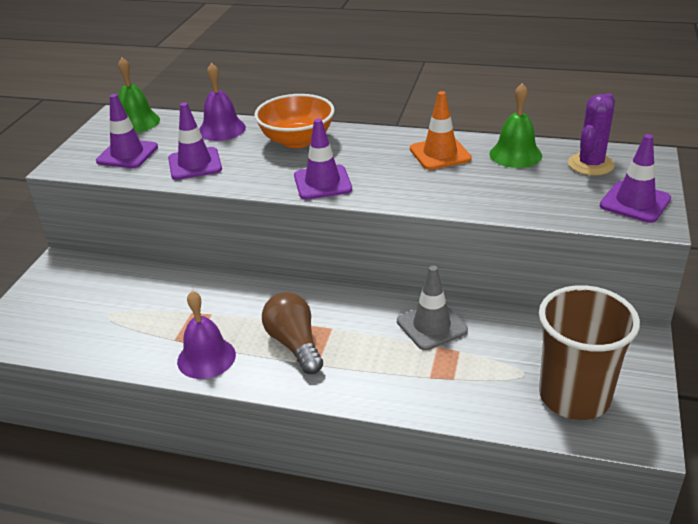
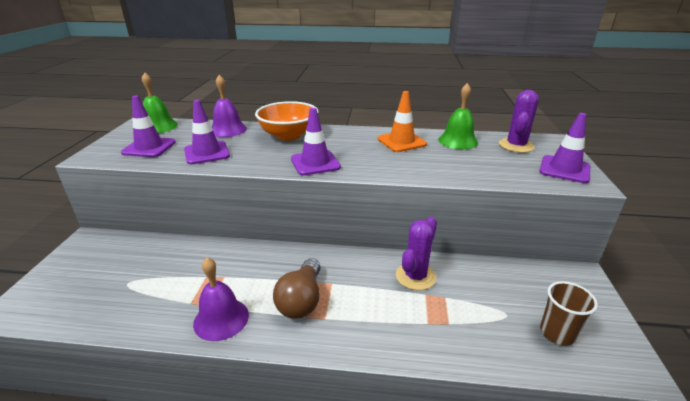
camera: 10 degrees left, 5 degrees down
(294, 344) = (301, 300): brown light bulb -> brown light bulb turned 135 degrees counterclockwise
(431, 326) = (415, 276): grey traffic cone -> purple cactus
(574, 396) = (557, 333): brown cup -> brown cup, size x0.54

